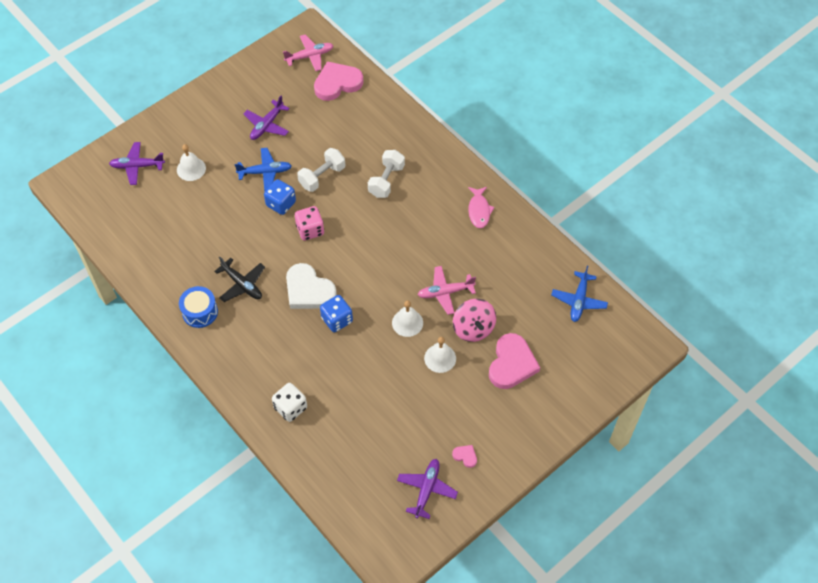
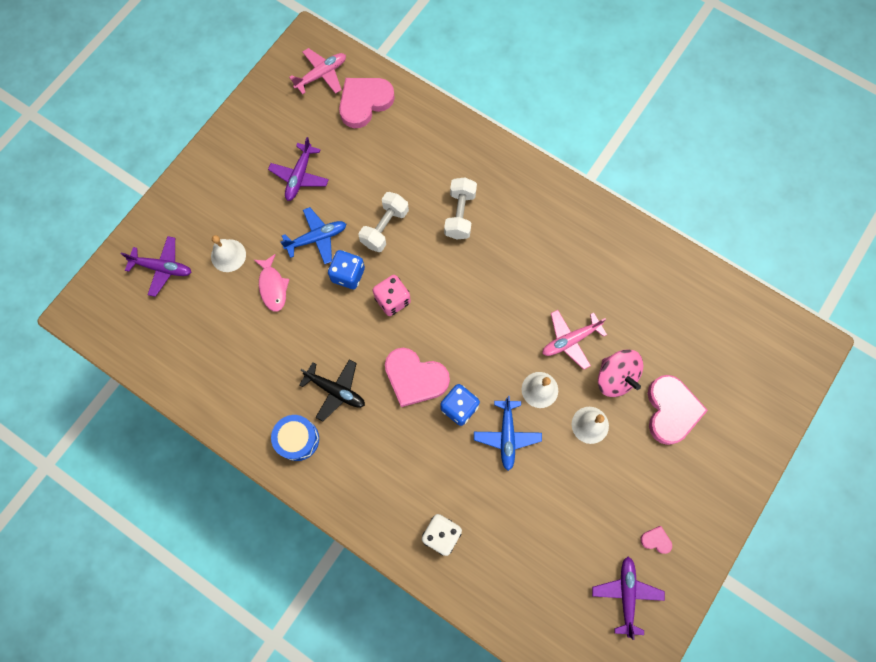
camera: 15 degrees left, 15 degrees up
(137, 166) = (163, 268): purple plane -> purple plane turned 150 degrees counterclockwise
(308, 290) = (415, 378): white heart -> pink heart
(479, 211) = (576, 227): pink fish -> pink fish (273, 287)
(579, 301) = (720, 312): blue plane -> blue plane (507, 436)

